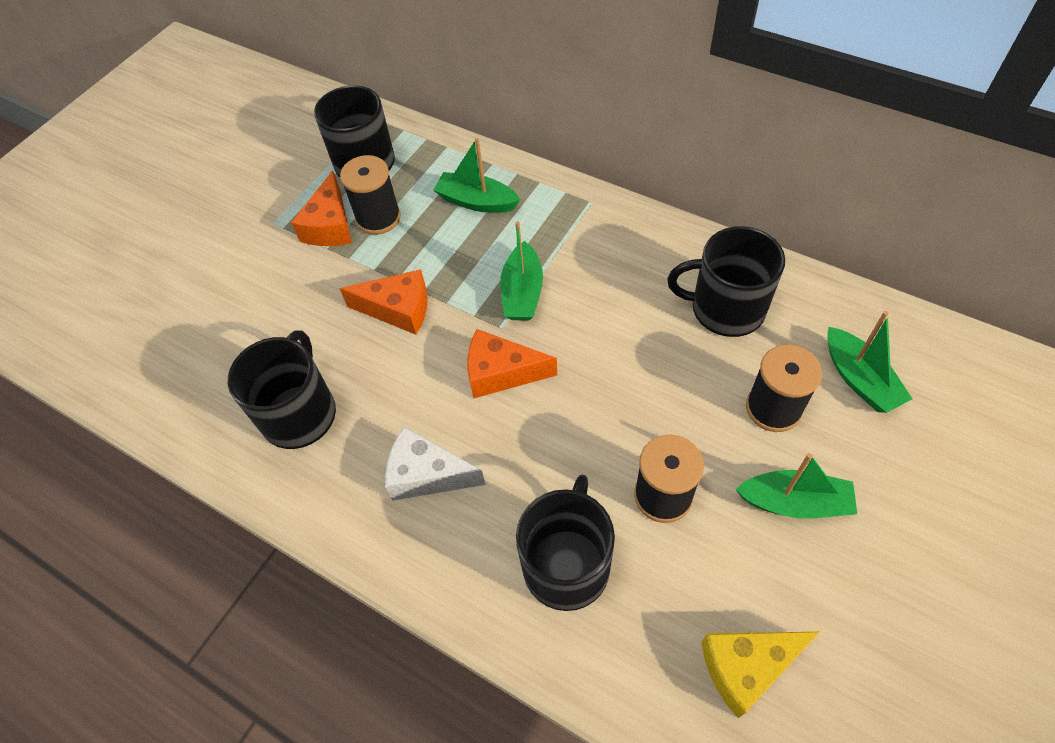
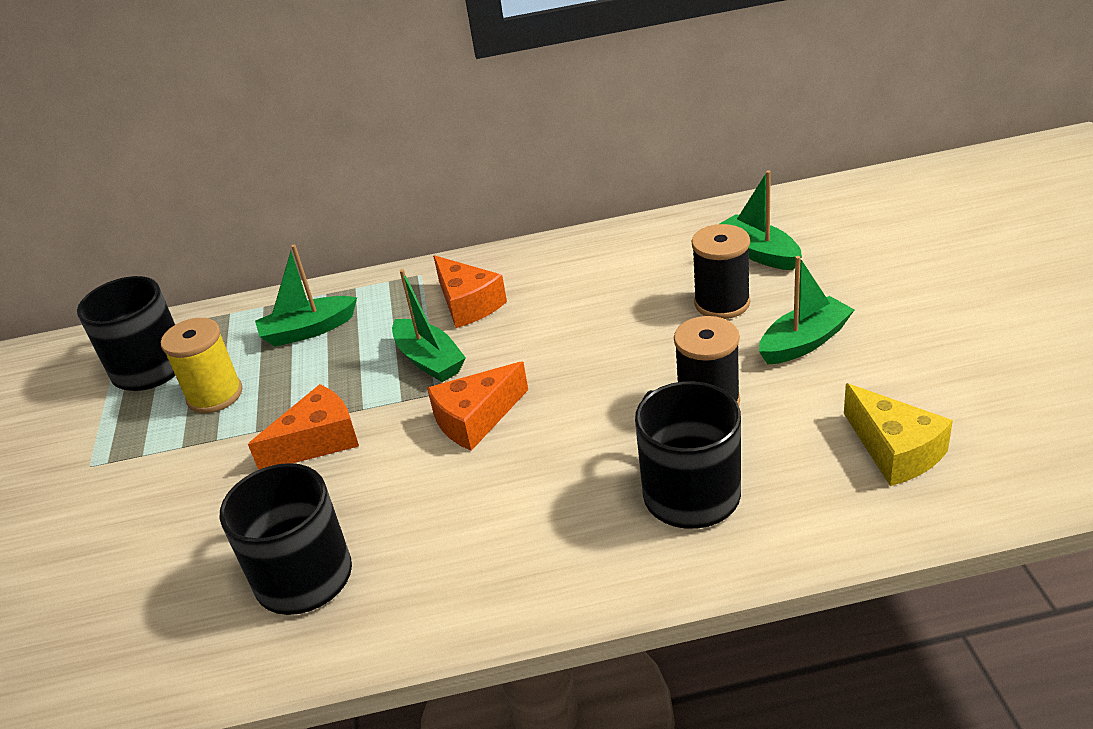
camera: 40 degrees left, 20 degrees down
(330, 226) = (165, 430): orange cheese -> orange cheese (468, 304)
(378, 218) = (215, 395): black spool -> yellow spool
(427, 475) = (492, 526): white cheese -> none
(725, 308) = (614, 272): black mug -> none
(747, 667) = (895, 450): yellow cheese -> yellow cheese turned 60 degrees counterclockwise
(859, 379) = (759, 253): green boat -> green boat turned 150 degrees counterclockwise

